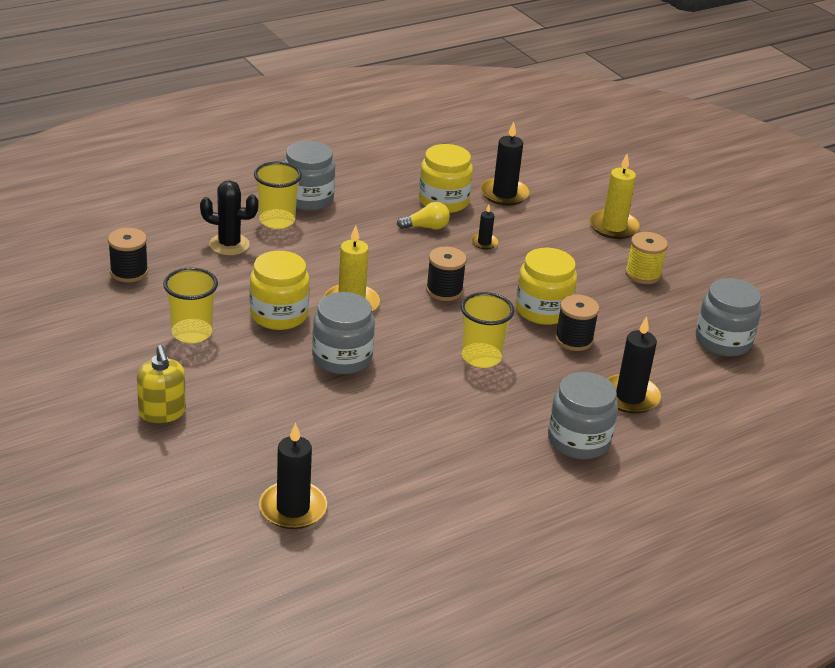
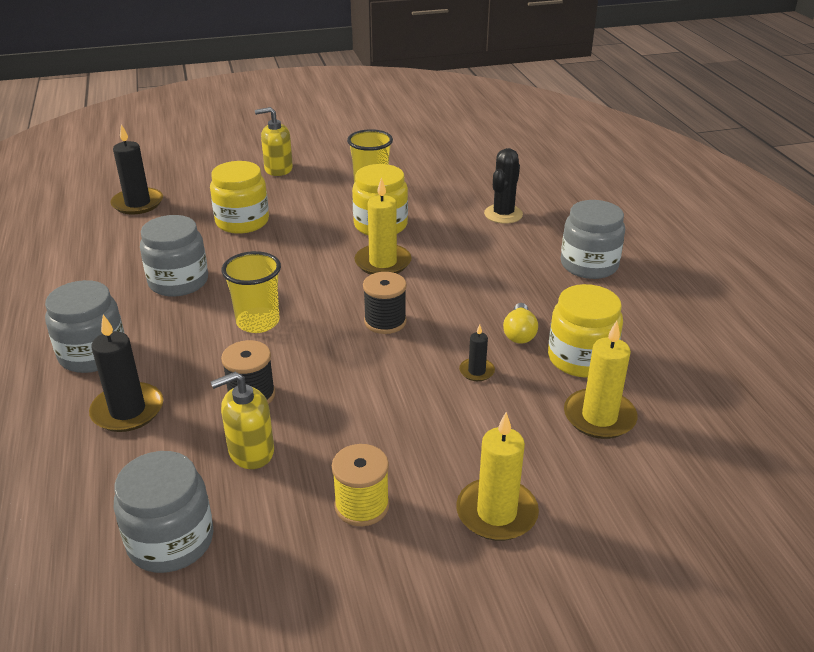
camera: 110 degrees right, 0 degrees up
(129, 272) = (468, 170): black spool -> none
(277, 221) = (544, 242): yellow cup -> none
(342, 358) = (301, 246): grey jar -> grey jar (178, 282)
(504, 194) = (599, 417): black candle -> yellow candle
(542, 310) = (319, 385): yellow jar -> yellow jar (242, 222)
(629, 327) = (251, 451): none -> yellow soap dispenser

